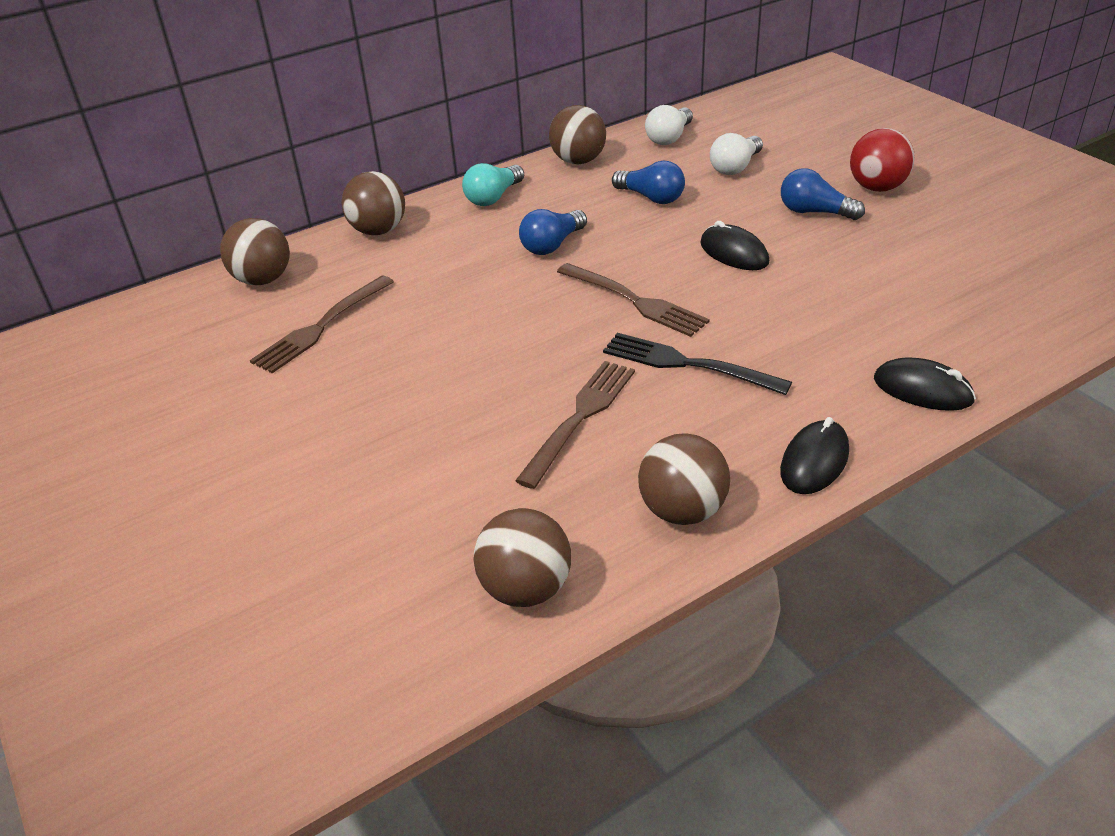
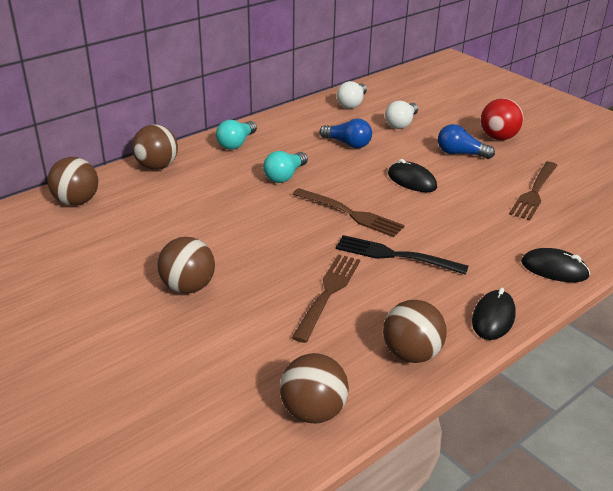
camera: 10 degrees left, 5 degrees down
(321, 326) = (128, 234): brown fork -> brown fork (534, 192)
(552, 245) = (285, 176): blue light bulb -> turquoise light bulb
(578, 161) = (292, 119): brown ball -> brown ball (188, 287)

